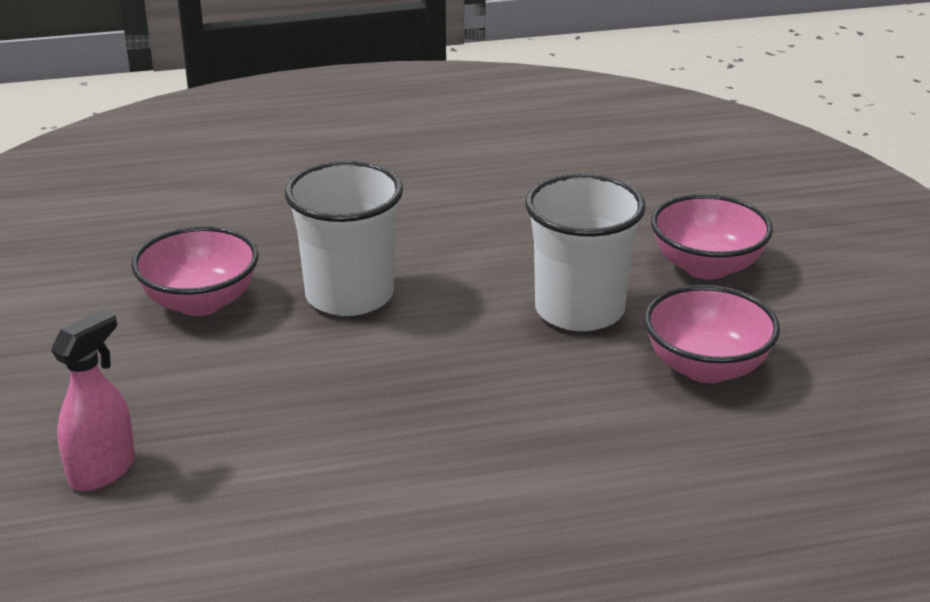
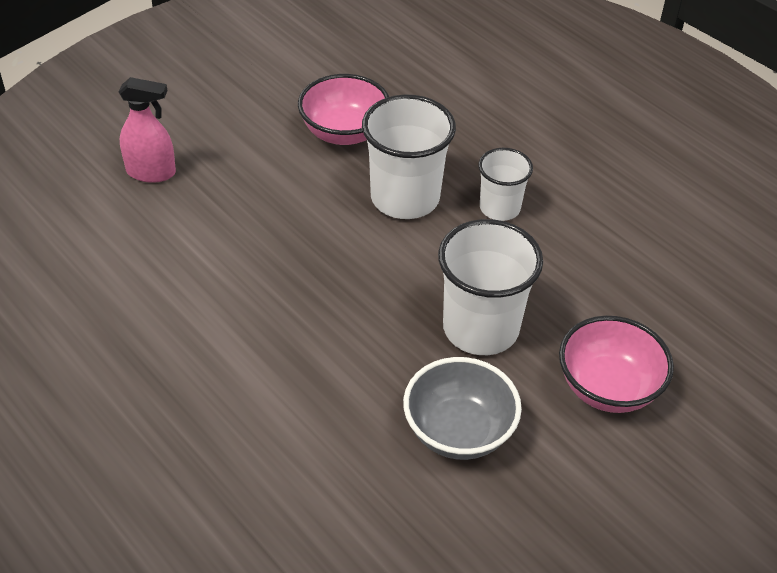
camera: 60 degrees right, 15 degrees up
(422, 245) = (499, 208): none -> white cup
(706, 367) = (458, 431): pink bowl -> grey bowl

